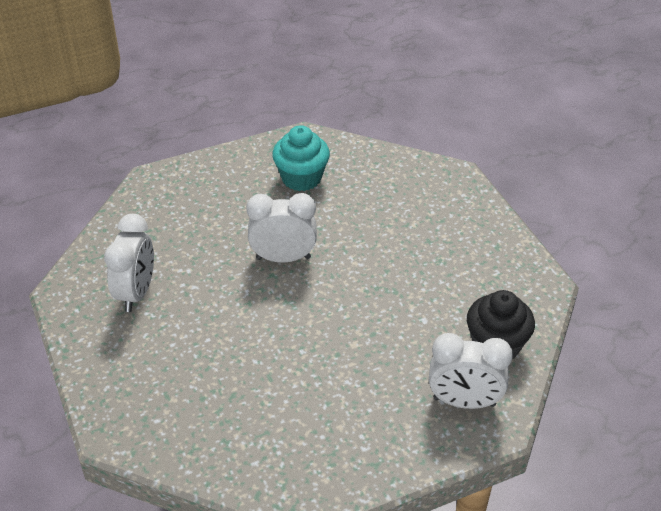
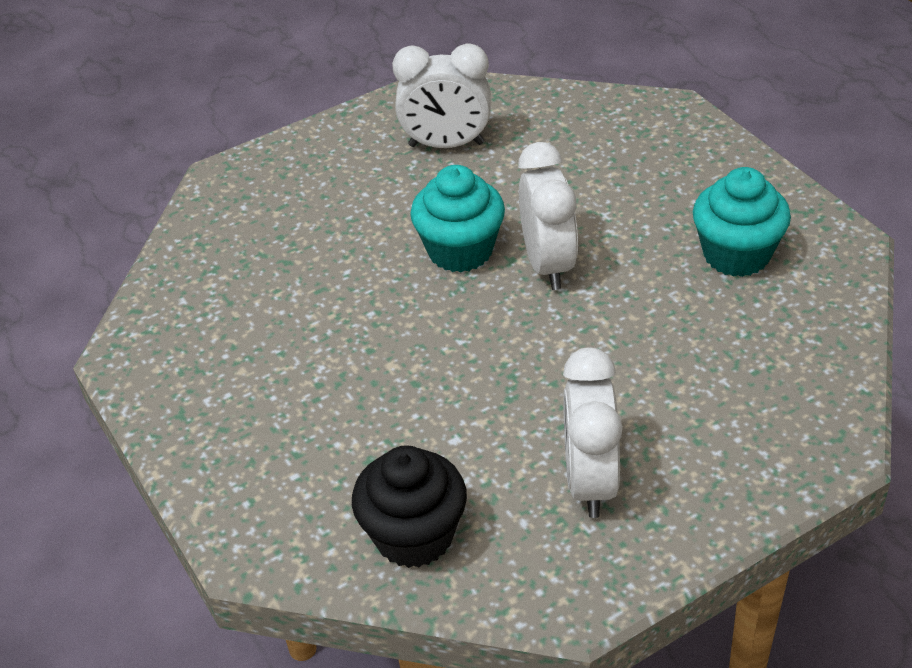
camera: 85 degrees right, 0 degrees up
(255, 298) = (460, 251): none -> turquoise cupcake
(464, 402) = (294, 502): white clock -> white clock (590, 481)

